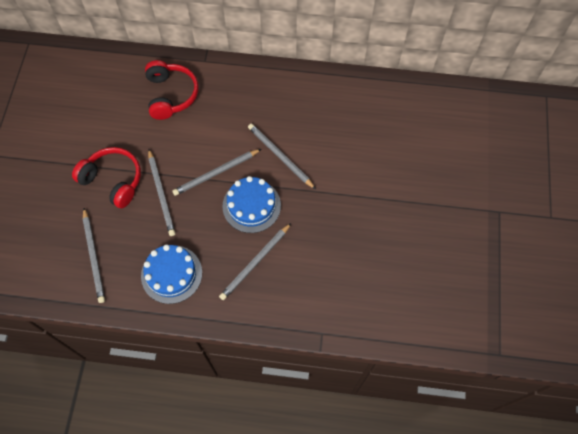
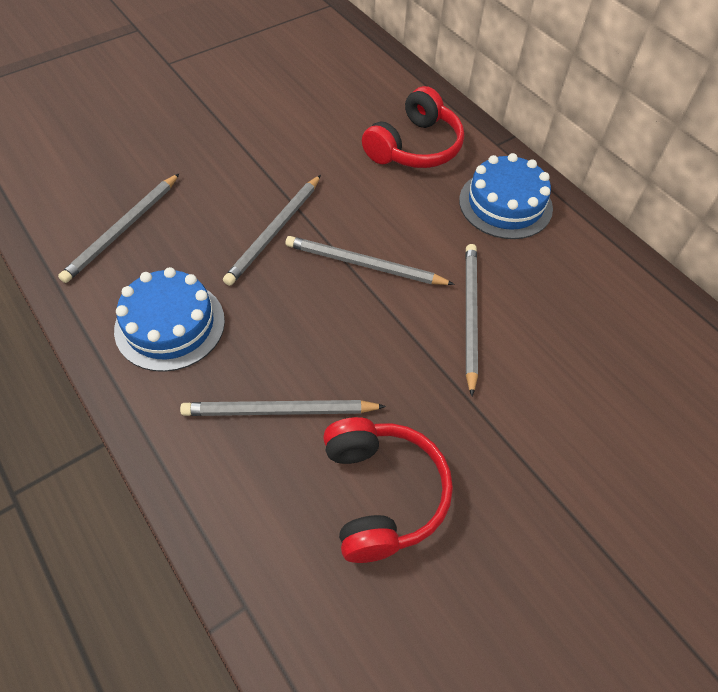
camera: 45 degrees right, 10 degrees down
(113, 180) = (244, 176): red headphones -> red headphones (382, 494)
(251, 206) = (361, 339): blue cake -> blue cake (505, 204)

